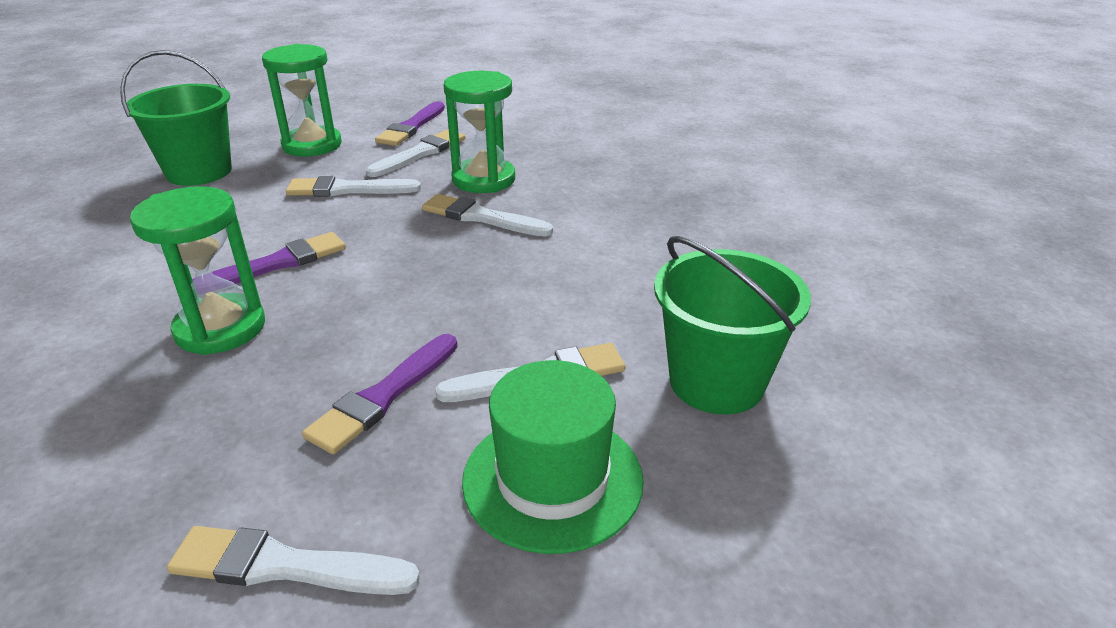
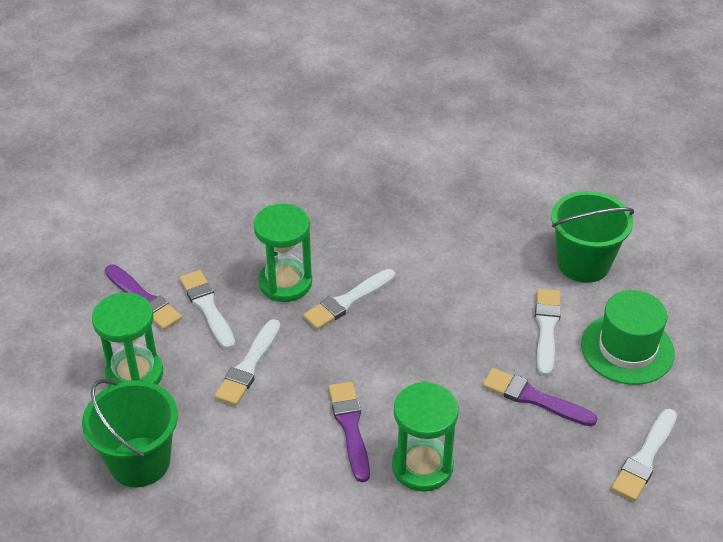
camera: 65 degrees left, 10 degrees up
(383, 396) = (534, 398): purple brush -> purple brush turned 150 degrees clockwise

